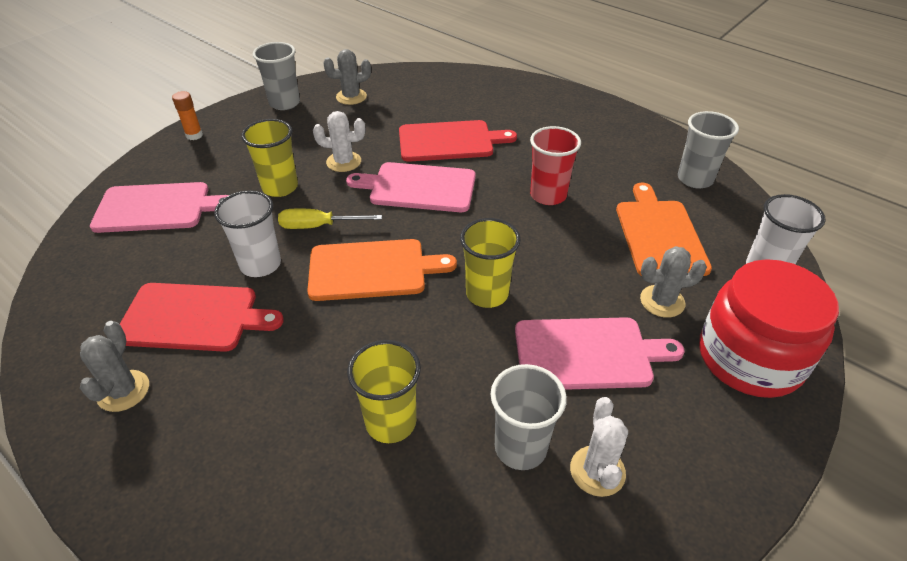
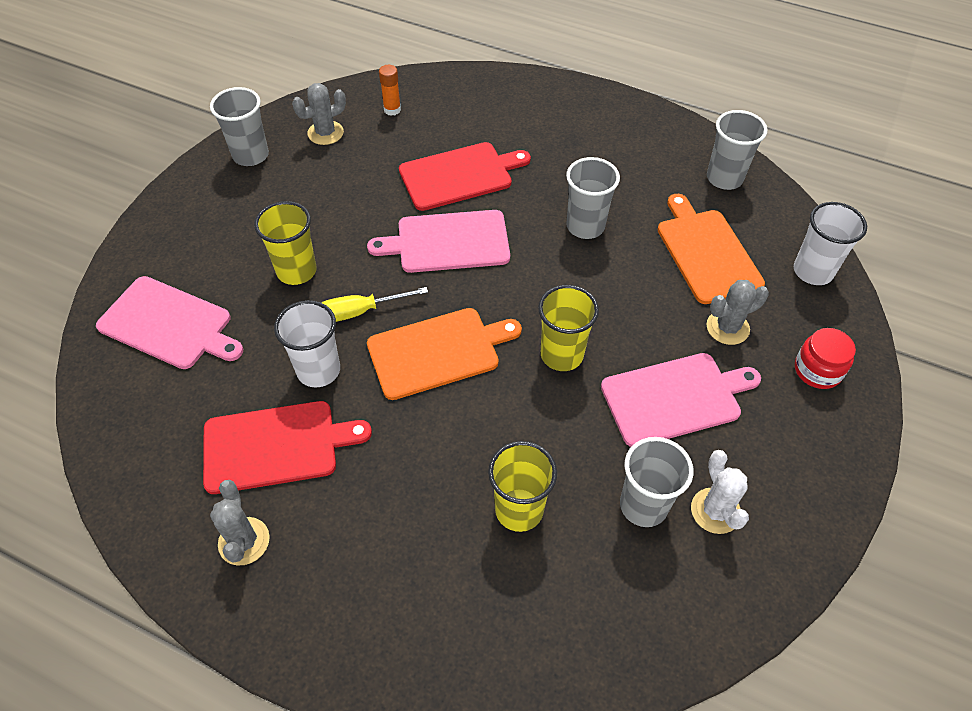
camera: 15 degrees left, 10 degrees up
(157, 207) = (169, 324): pink cutting board -> pink cutting board turned 45 degrees clockwise
(194, 135) = (164, 220): orange glue stick -> orange glue stick (392, 110)
(343, 162) = (353, 224): white cactus -> none
(548, 195) = (585, 226): red cup -> grey cup
(749, 358) = (817, 370): red jar -> red jar, size x0.50

